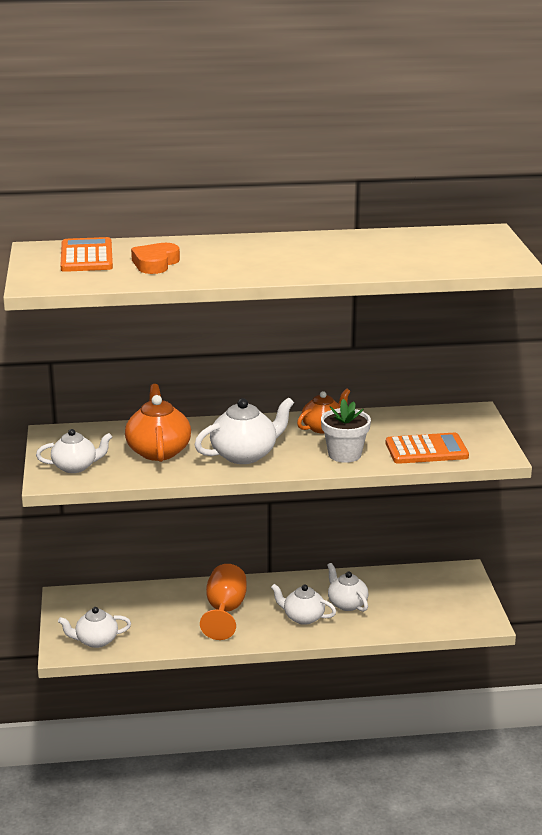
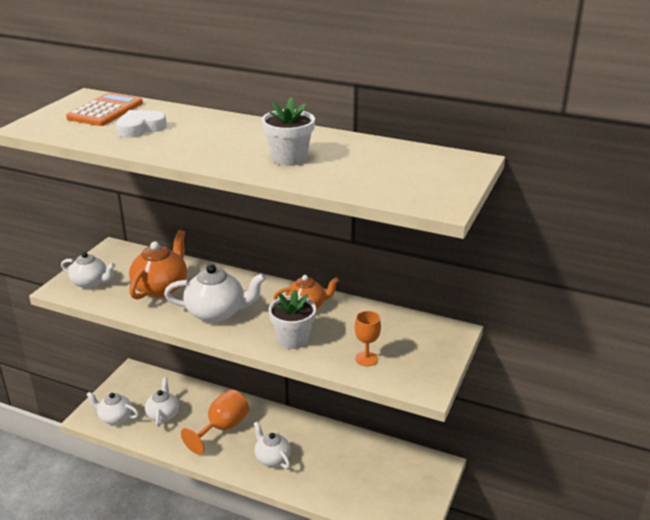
camera: 30 degrees right, 5 degrees up
(155, 263) = (140, 128): orange heart -> white heart
(339, 259) = (289, 158): none -> white flower pot
(347, 604) = (316, 459): white teapot -> white teapot (163, 414)
(426, 450) = (366, 359): orange calculator -> orange goblet

